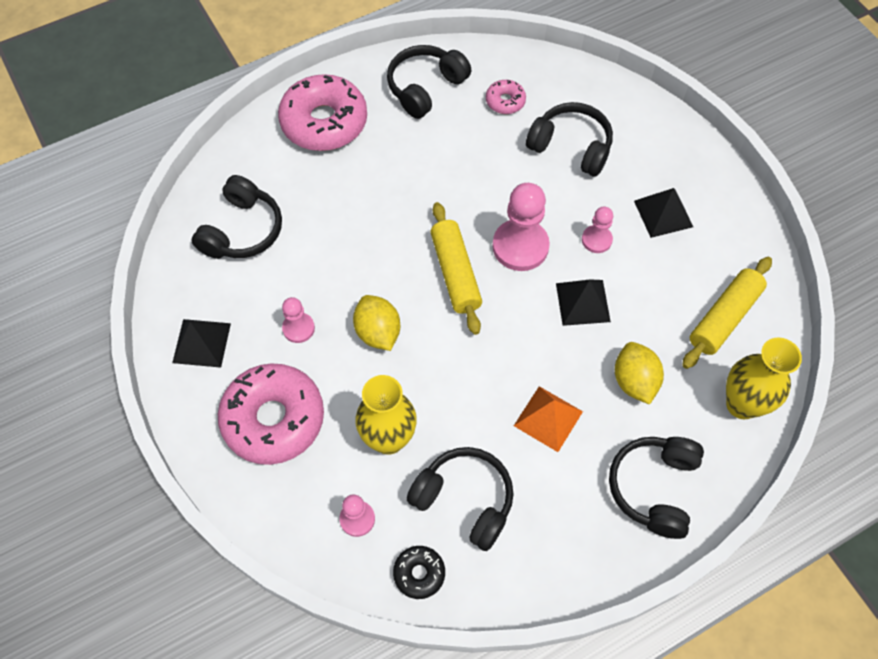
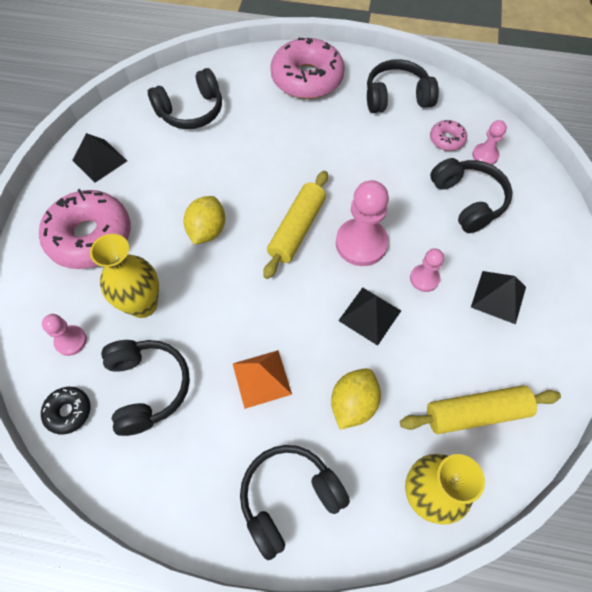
camera: 40 degrees right, 0 degrees up
(298, 328) = (162, 192): pink pawn -> pink pawn (485, 155)

